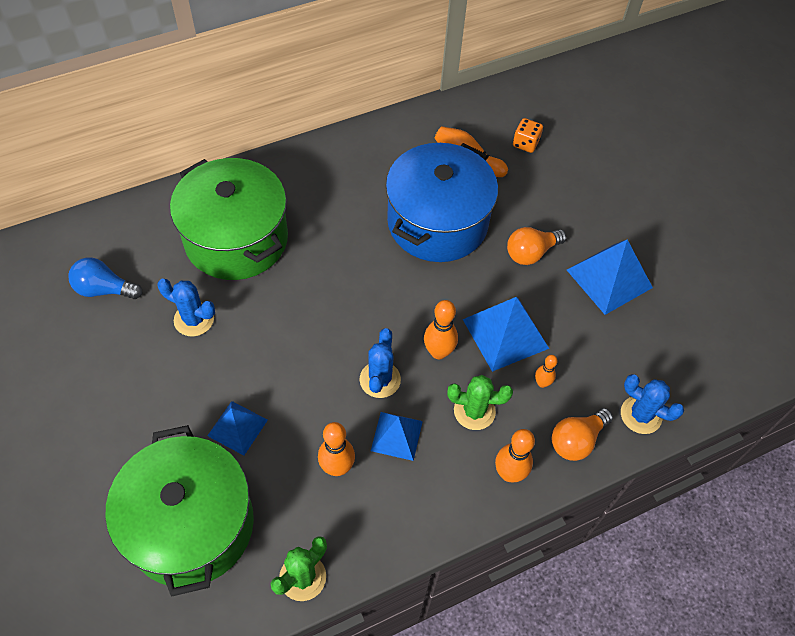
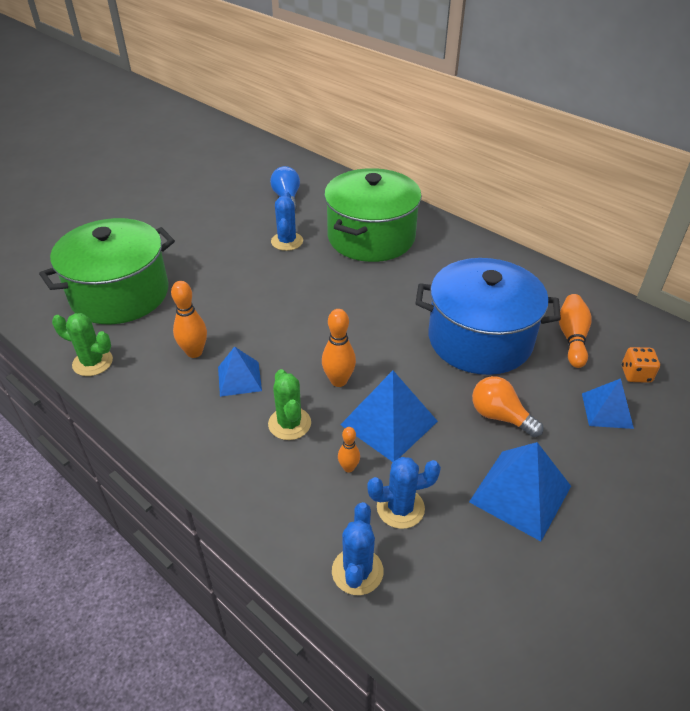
camera: 70 degrees right, 15 degrees down
(237, 427) = (207, 290): blue pyramid -> blue pyramid (607, 410)
(380, 379) = (289, 352): blue cactus -> blue cactus (400, 508)
(509, 473) = (234, 469): orange bowling pin -> none
(576, 440) = (296, 516): orange light bulb -> none

